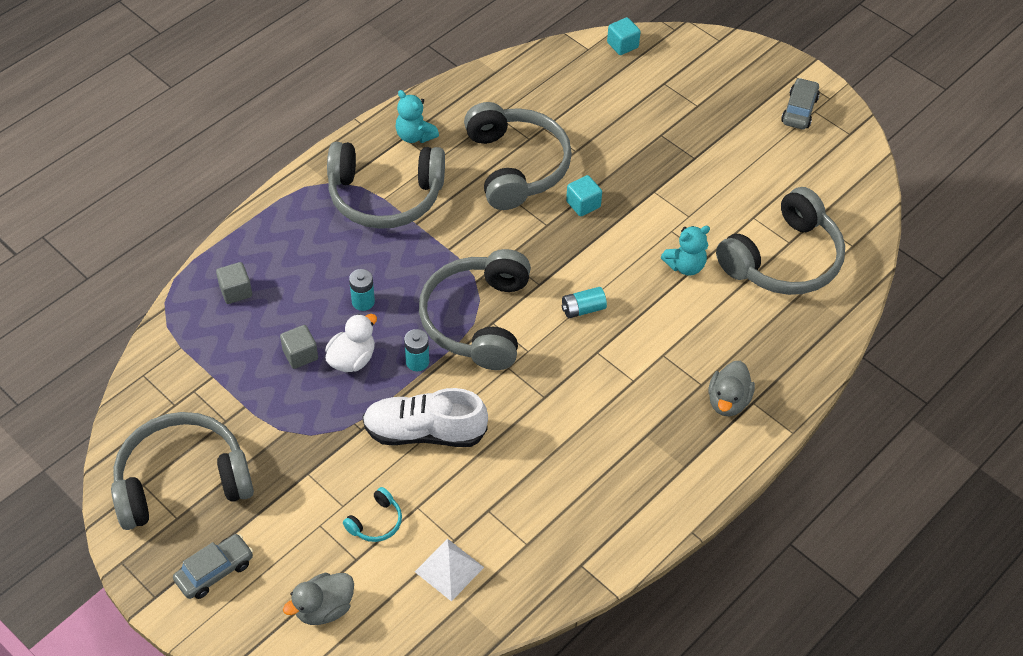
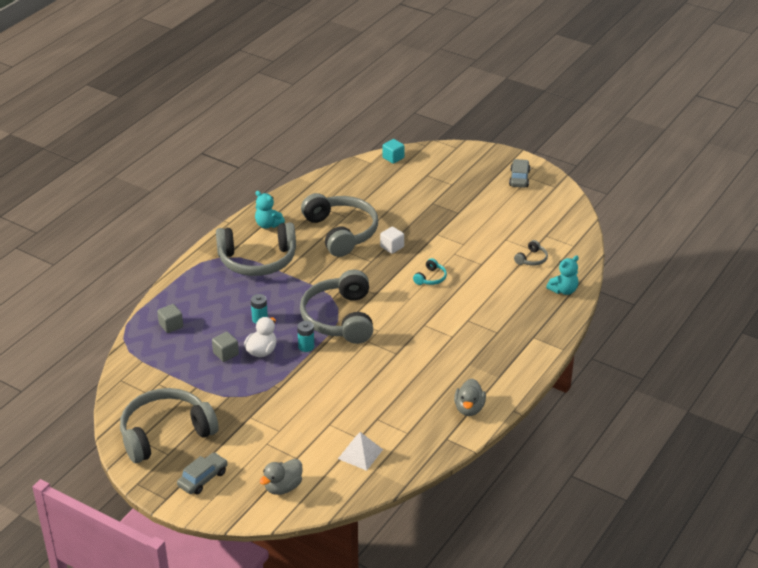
camera: 10 degrees left, 15 degrees down
(376, 522) = (304, 436): turquoise headphones -> turquoise headphones (431, 278)
(424, 432) = (322, 383): white shoe -> none
(583, 204) = (392, 247): turquoise cube -> white cube
(583, 309) = (408, 303): turquoise battery -> none
(685, 266) = (468, 271): turquoise teddy bear -> turquoise teddy bear (563, 290)
(728, 401) = (517, 338): grey duck -> grey duck (469, 408)
(784, 260) = (532, 259): grey headphones -> grey headphones, size x0.41

